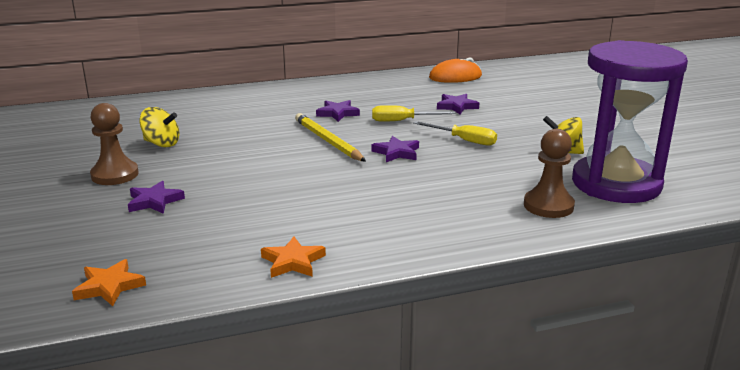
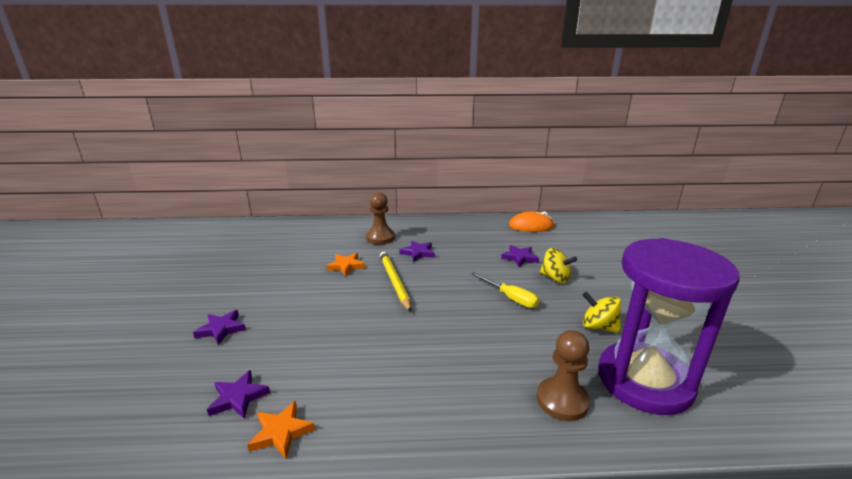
camera: 15 degrees right, 0 degrees up
(109, 286) = (113, 431): orange star -> orange star (346, 266)
(115, 175) = (214, 294): brown pawn -> brown pawn (380, 237)
(161, 144) = (269, 267): yellow spinning top -> yellow spinning top (555, 278)
(396, 152) = (445, 304): purple star -> purple star (238, 397)
(402, 121) = (466, 268): yellow screwdriver -> none

